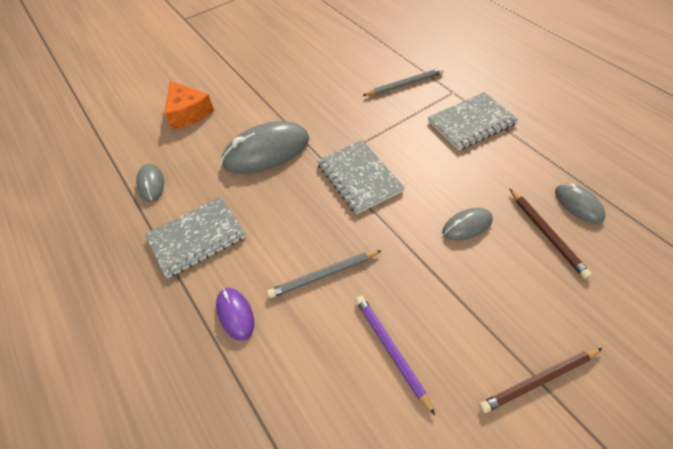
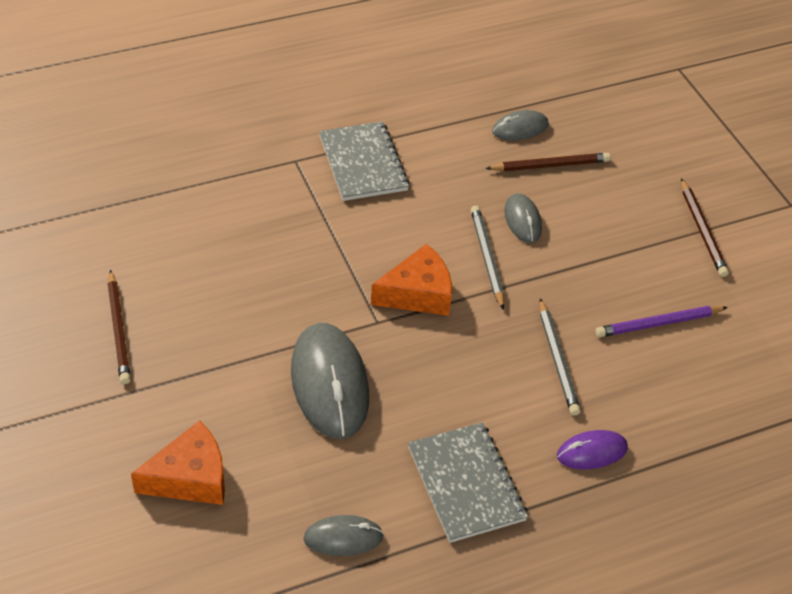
camera: 85 degrees left, 5 degrees down
(283, 62) = (118, 329): none -> brown pencil
(359, 177) = (418, 293): grey notebook -> orange cheese
(404, 84) = (256, 202): grey pencil -> grey pencil (487, 258)

